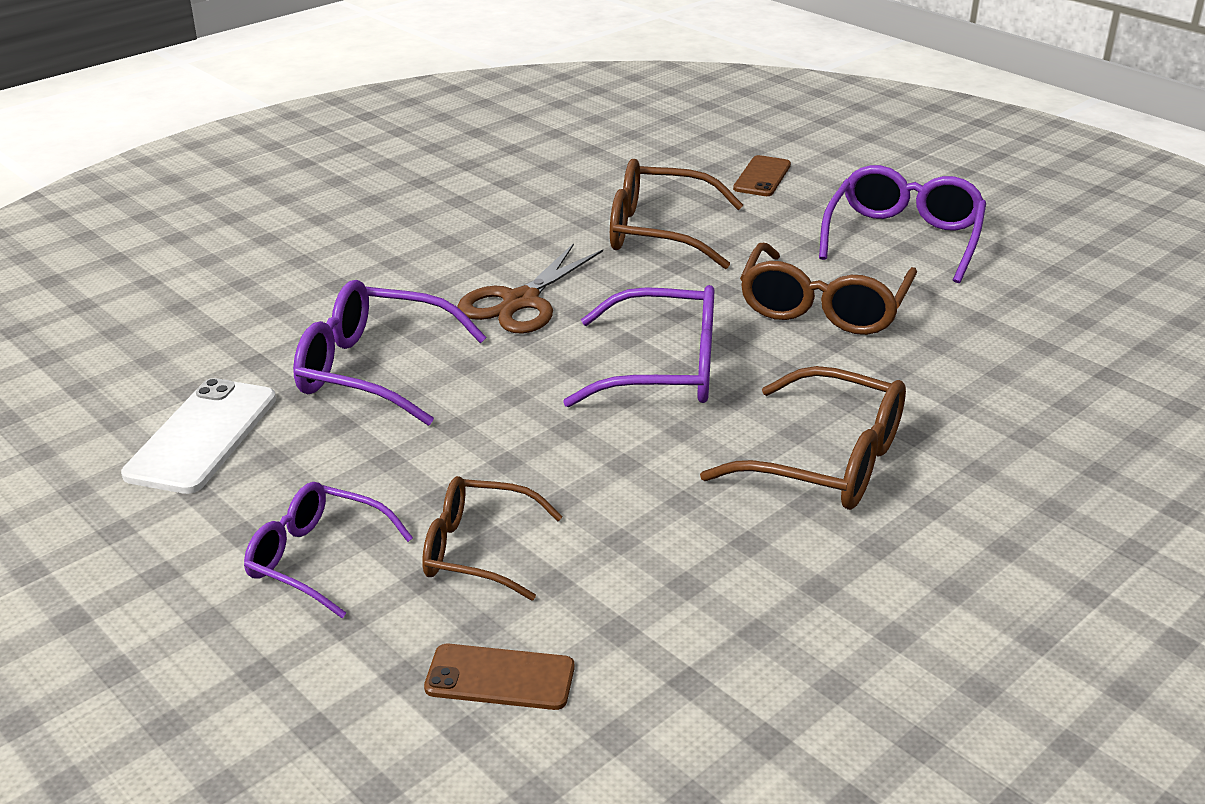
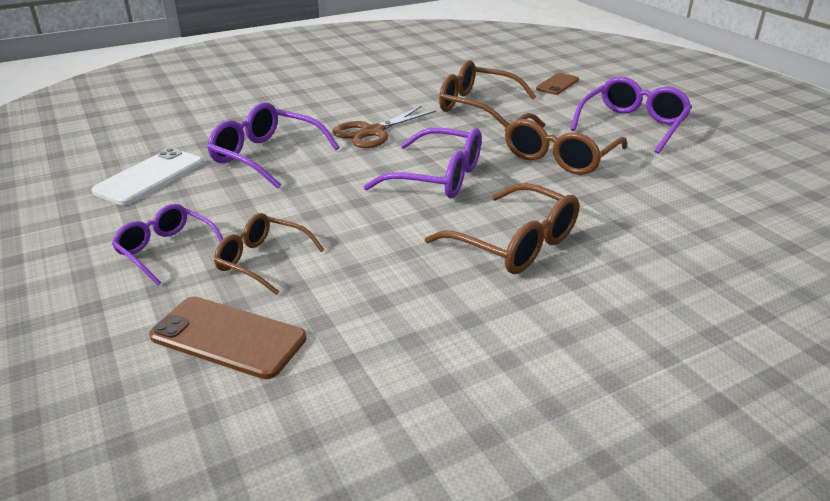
camera: 15 degrees right, 0 degrees up
(500, 678) = (228, 337): brown phone -> brown phone, size x1.54

